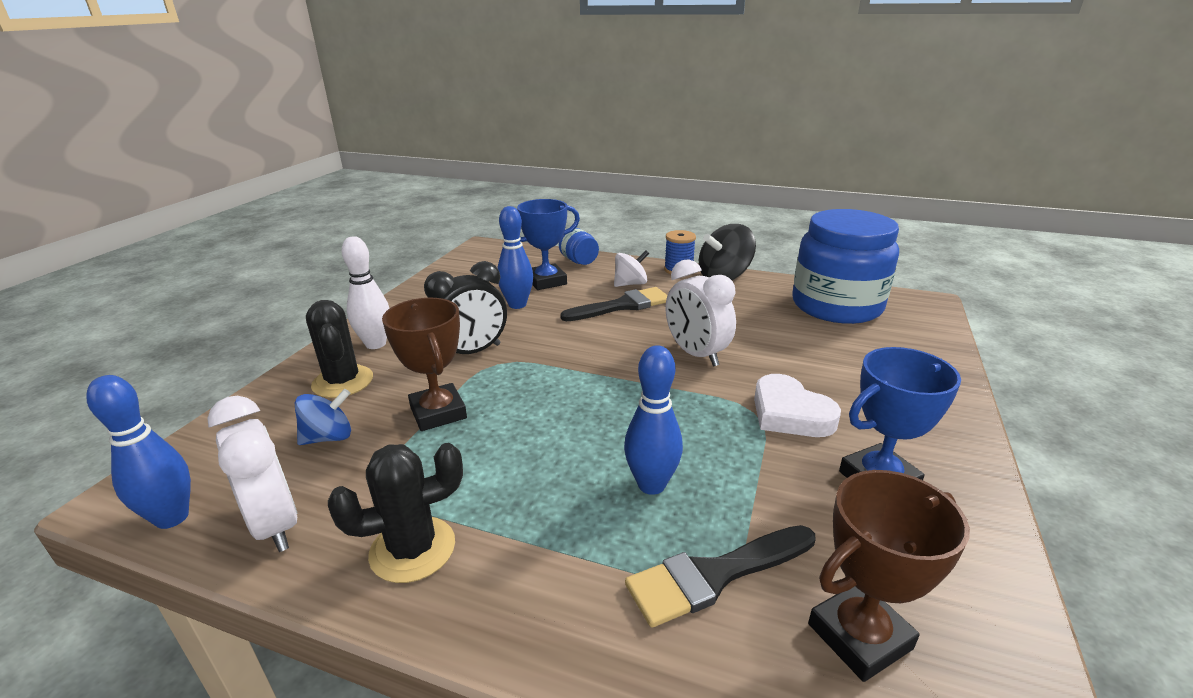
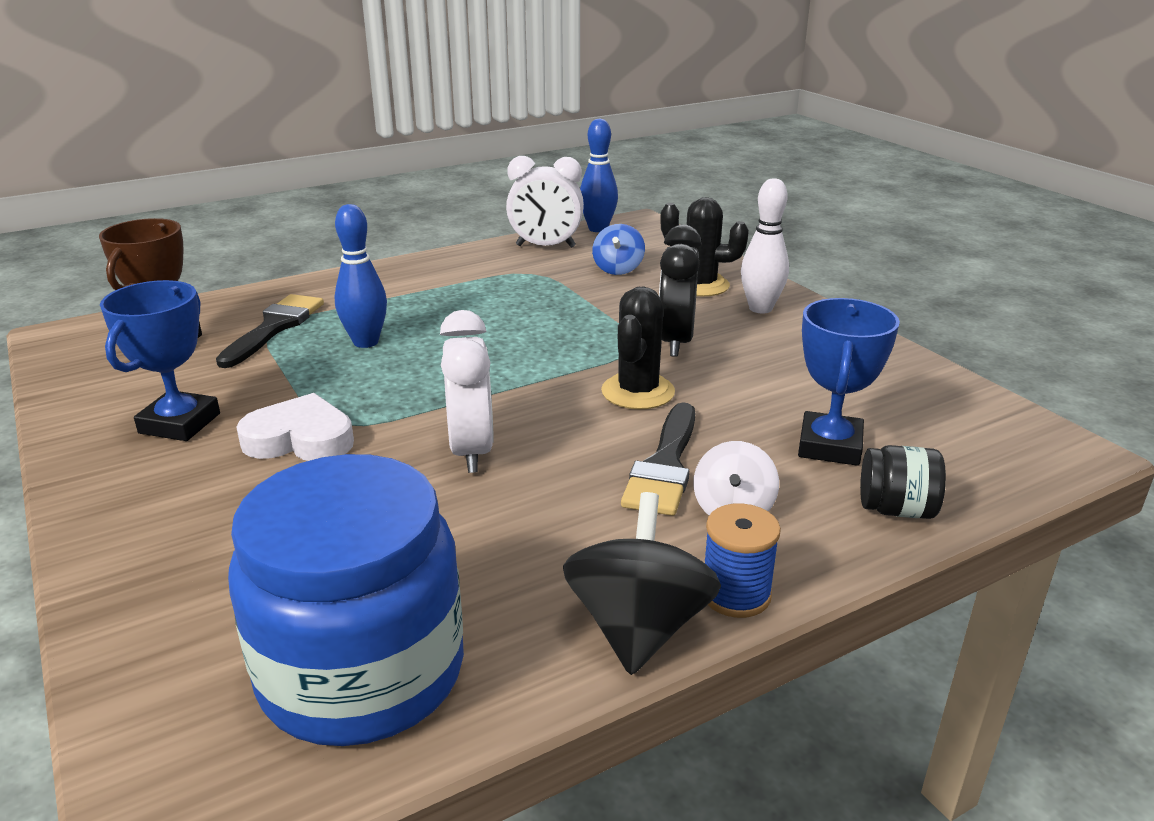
camera: 130 degrees right, 0 degrees up
(412, 549) = (459, 269): black cactus -> black cactus (638, 392)
(438, 412) = (589, 305): brown trophy -> none
(517, 305) = (768, 399): blue bowling pin -> none
(579, 261) = (896, 509): blue jar -> black jar
(696, 354) = (471, 451): white clock -> white clock turned 75 degrees clockwise

